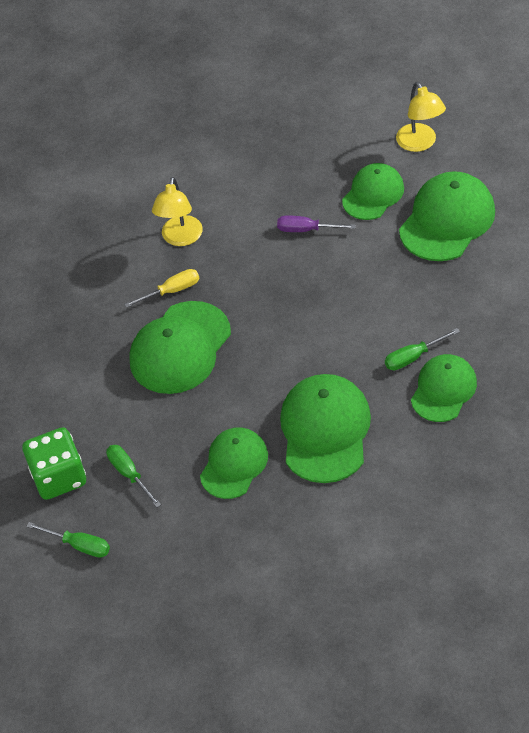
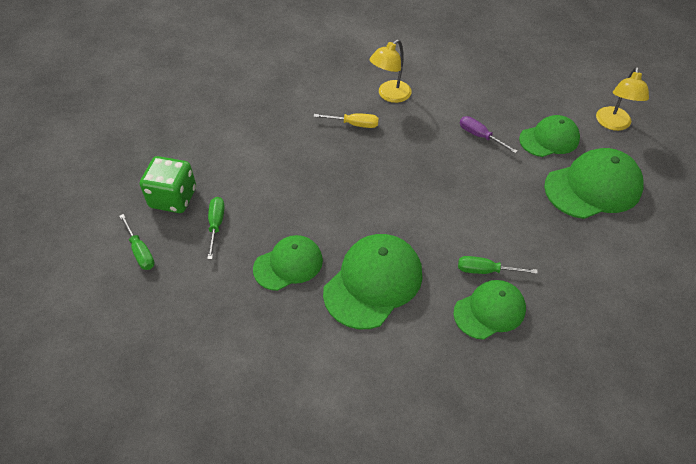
camera: 30 degrees right, 0 degrees up
(180, 348) = (326, 163): green cap -> none

